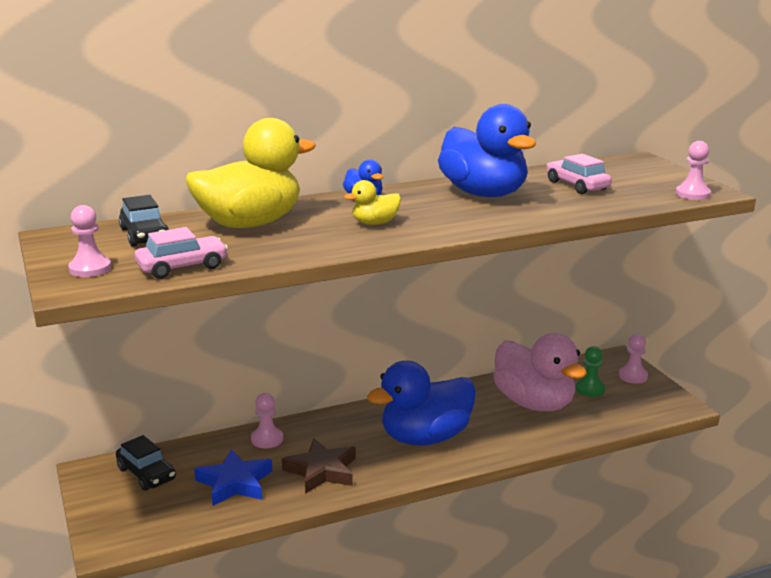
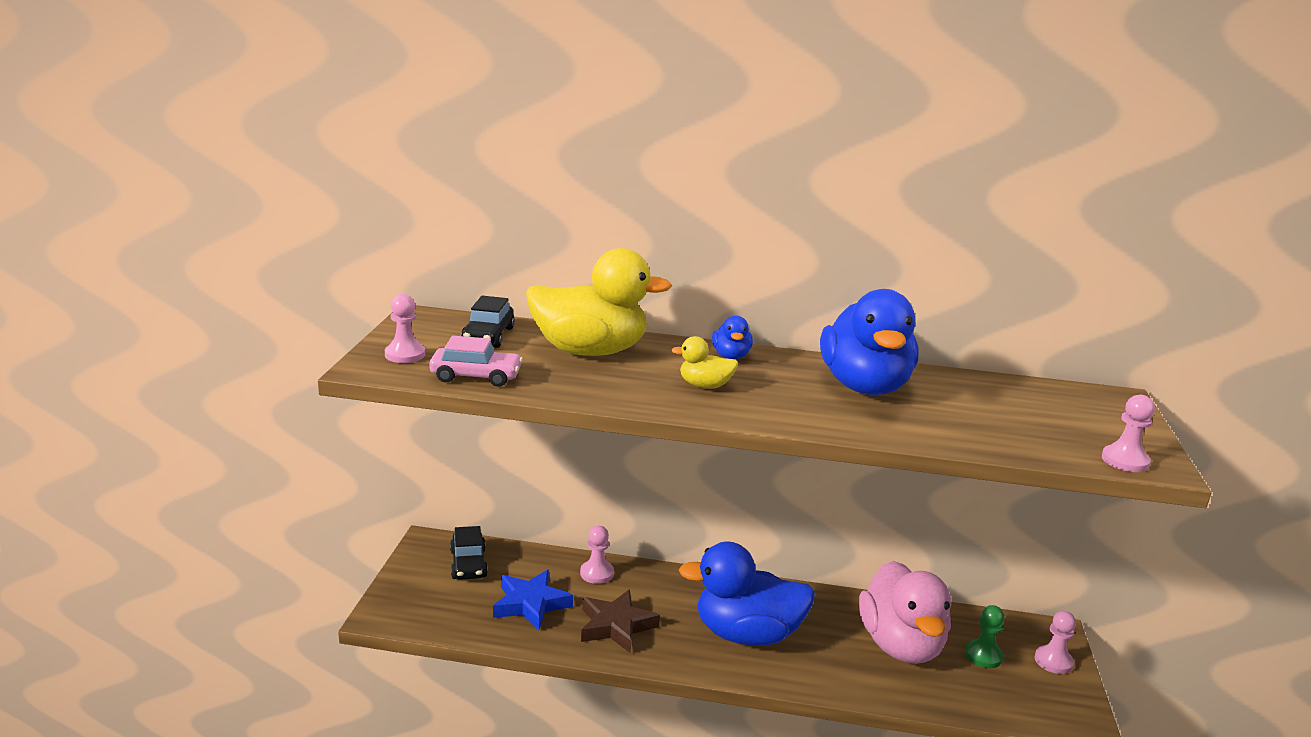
camera: 30 degrees right, 0 degrees up
(577, 185) = (988, 407): pink car -> none

